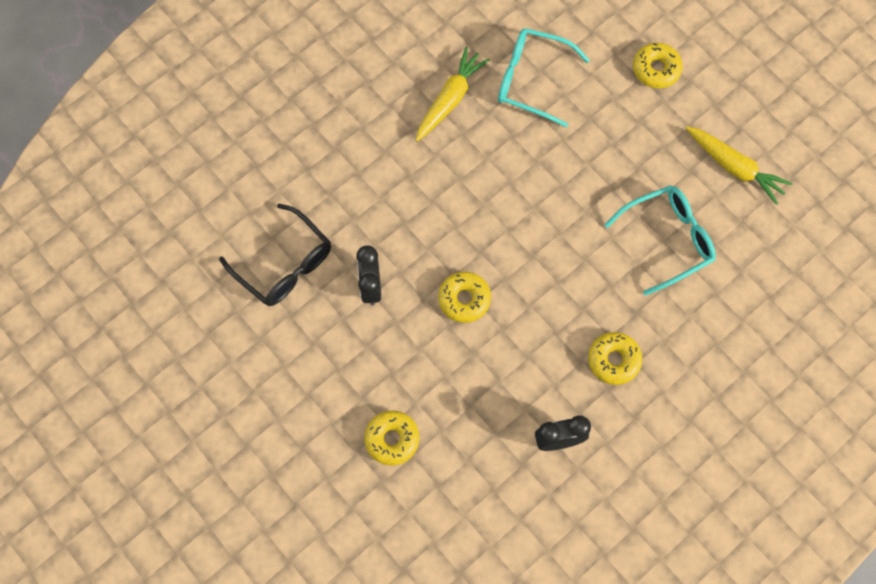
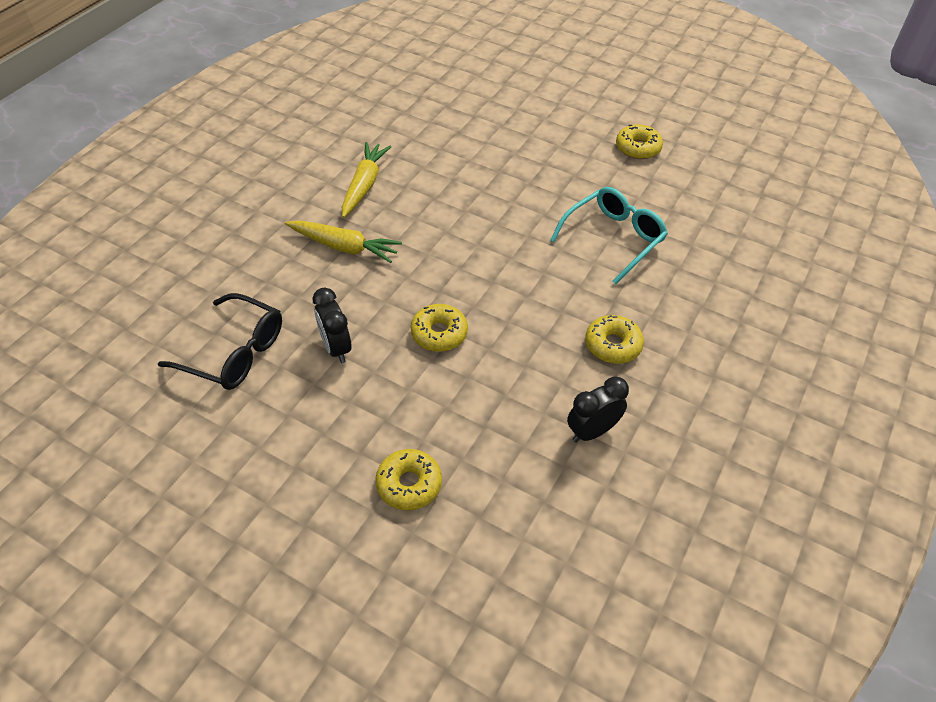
camera: 20 degrees left, 20 degrees down
(532, 80) = (435, 157): turquoise glasses -> none
(656, 69) = (541, 127): yellow donut -> yellow donut (638, 148)
(734, 167) = (643, 175): yellow carrot -> yellow carrot (344, 247)

